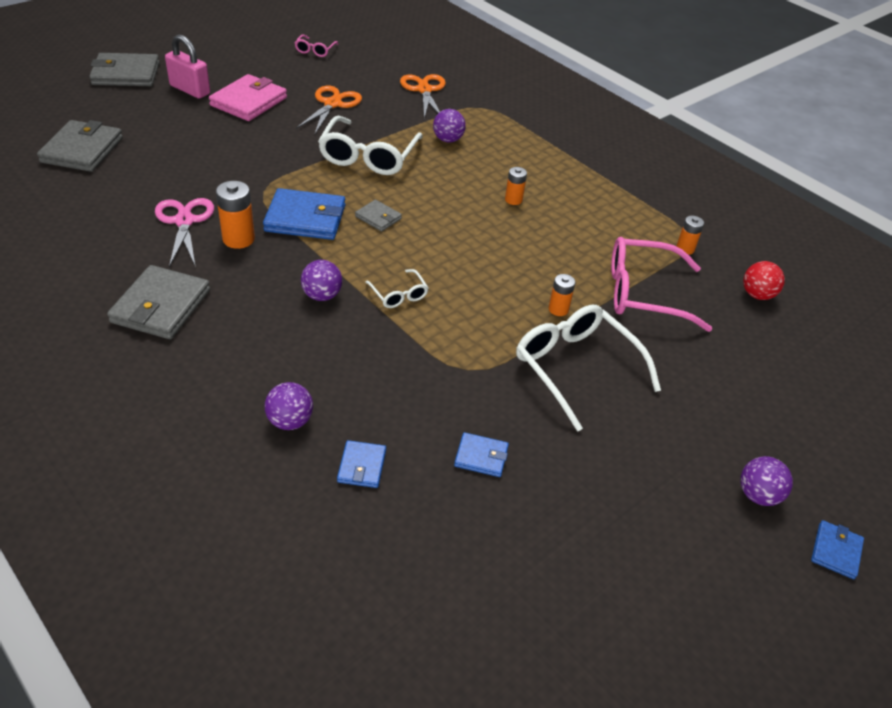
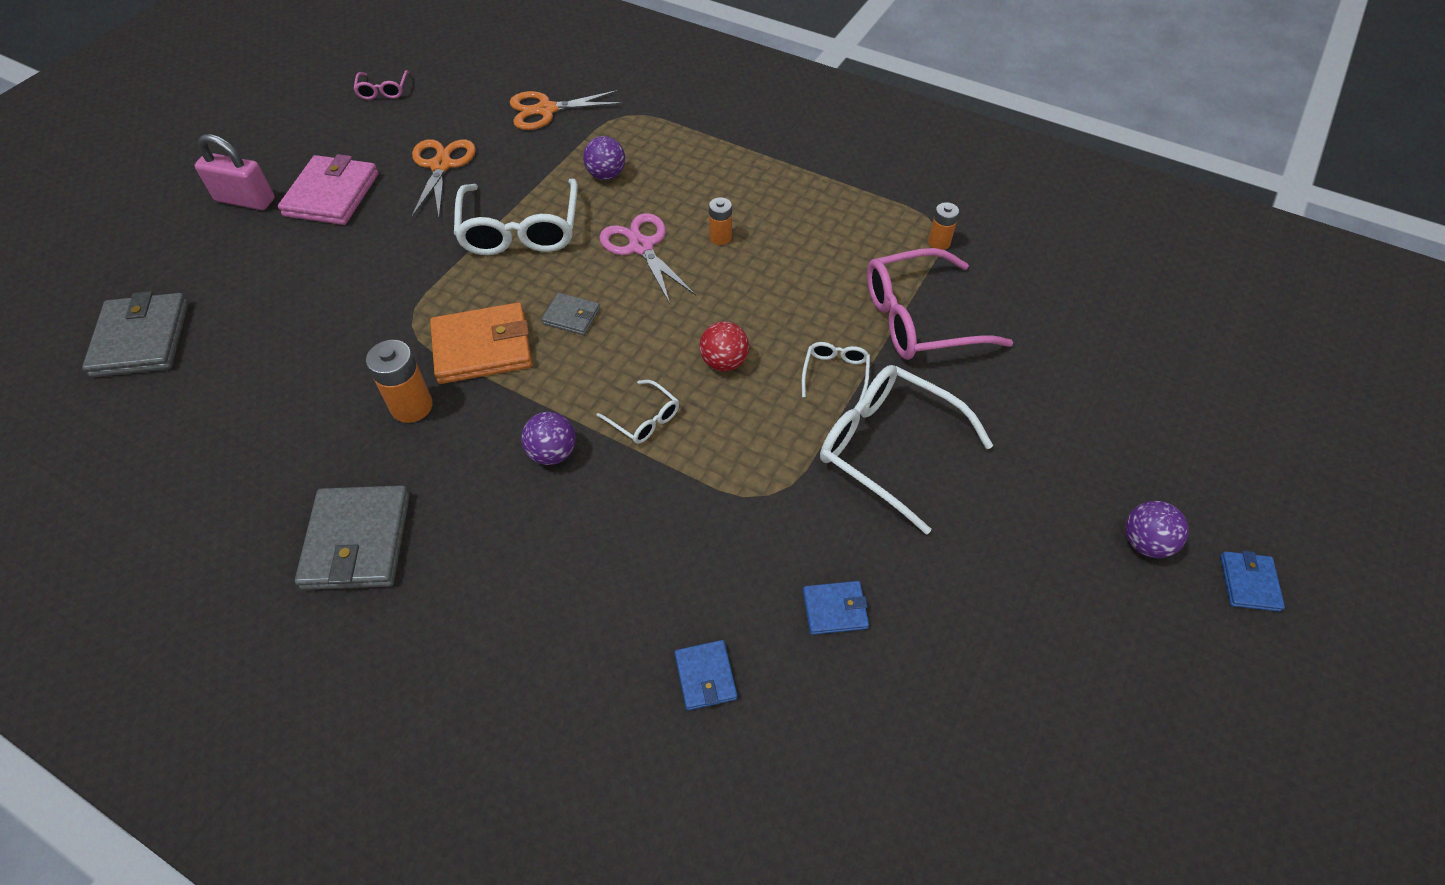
camera: 15 degrees left, 10 degrees up
(126, 74) = (146, 201): grey wallet -> none
(184, 221) = (329, 403): pink scissors -> pink scissors (641, 247)
(290, 421) = (593, 647): purple ball -> none
(305, 218) = (482, 347): blue wallet -> orange wallet
(424, 90) = (546, 110): orange scissors -> orange scissors turned 75 degrees counterclockwise
(558, 309) = (835, 374): orange battery -> white glasses
(757, 295) = (1040, 278): red ball -> red ball (724, 362)

